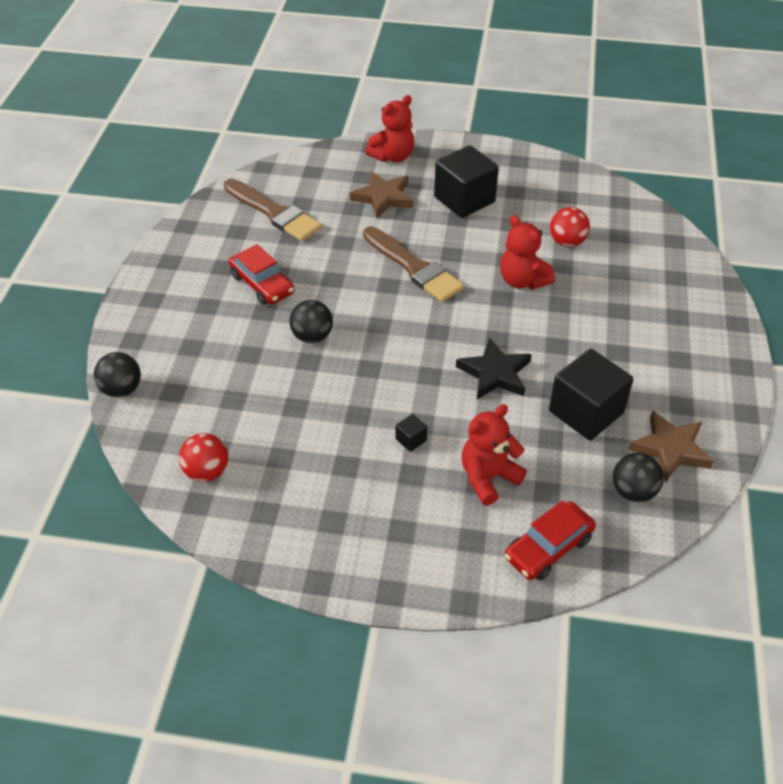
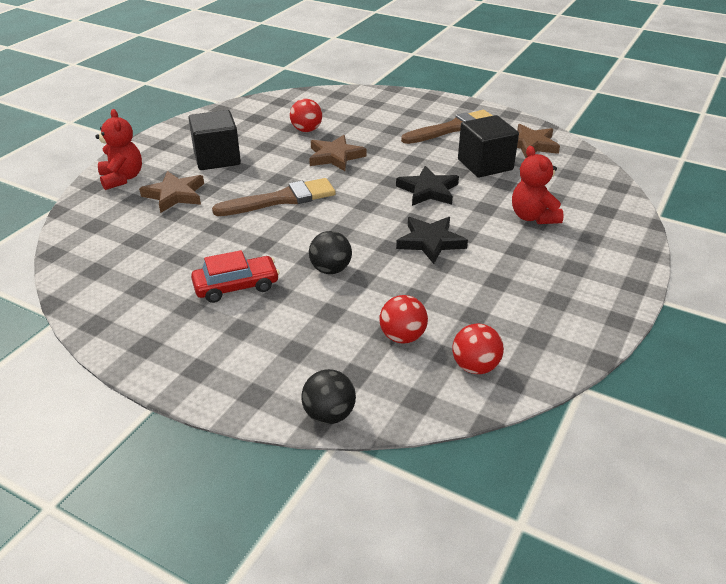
camera: 70 degrees left, 10 degrees down
(231, 411) = (402, 337): none -> red ball
(274, 213) = (134, 260): brown brush -> brown brush (453, 128)
(392, 397) = (430, 242): none -> black star
(411, 439) = (481, 243): black cube -> none
(522, 281) = (335, 156): red teddy bear -> brown star
(548, 548) = (604, 208): red car -> none
(633, 491) = (563, 166): black ball -> none

